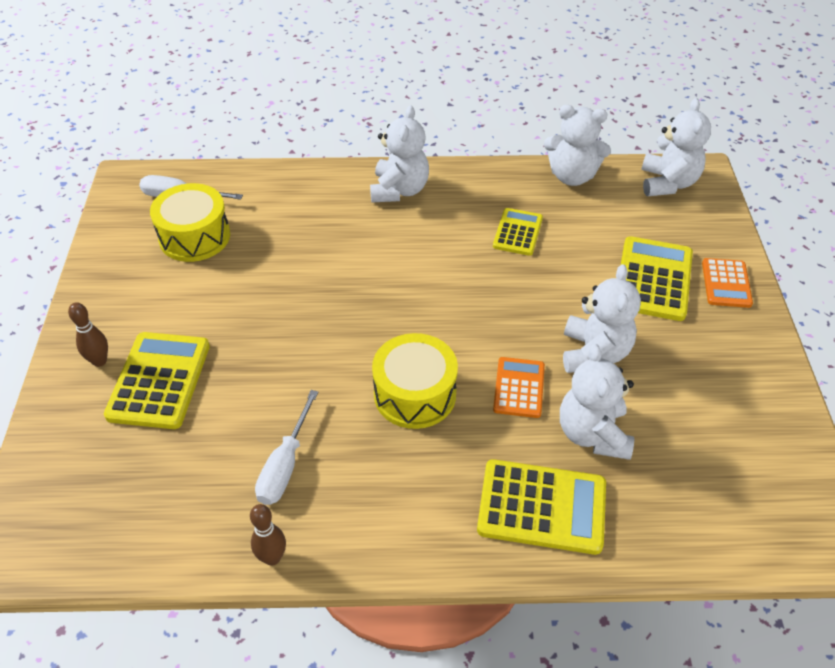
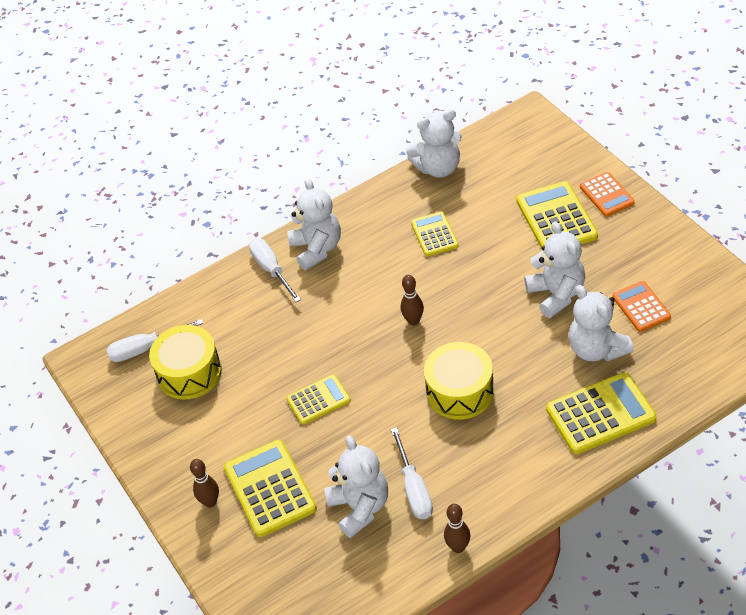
camera: 25 degrees left, 0 degrees up
(278, 324) = (318, 400): none -> yellow calculator
(344, 187) = (271, 270): none -> white screwdriver
(429, 300) = (413, 321): none -> brown bowling pin
(519, 388) = (526, 347): orange calculator -> orange calculator (641, 307)
(668, 183) = (512, 137): white teddy bear -> white teddy bear (360, 507)

